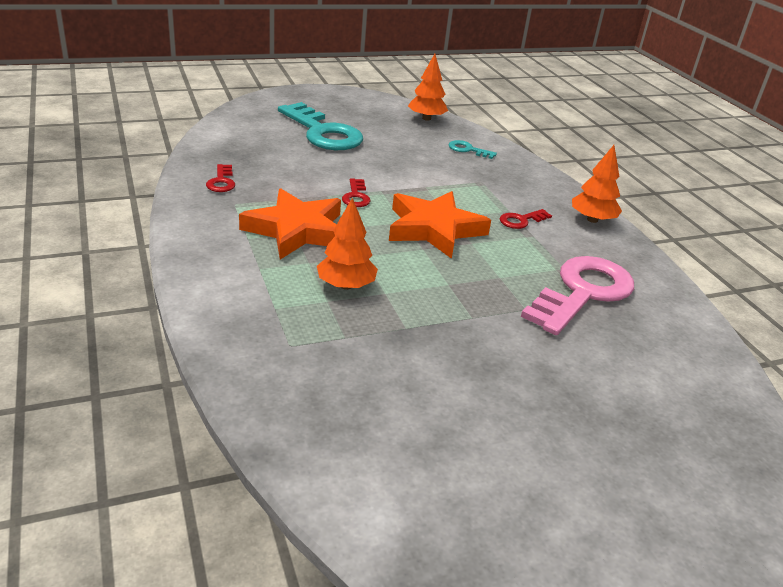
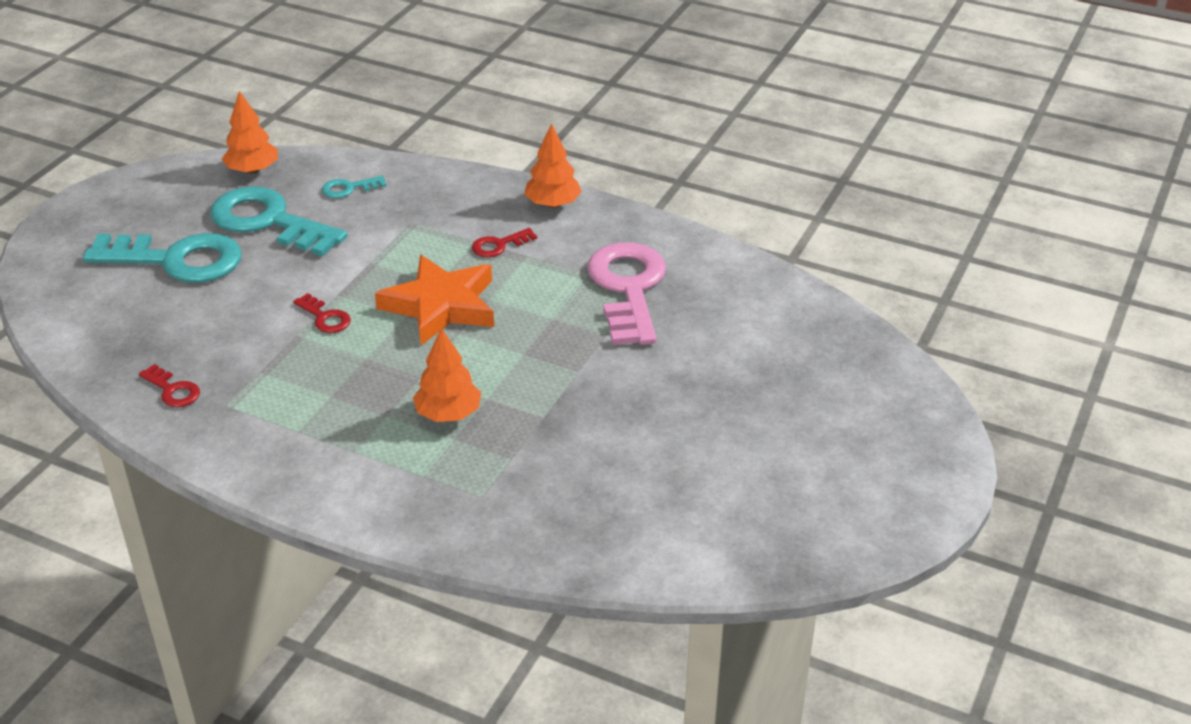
camera: 40 degrees left, 5 degrees up
(296, 230) = (328, 392): orange star -> none
(398, 141) = (269, 221): none -> turquoise key
(521, 220) = (499, 245): red key -> red key turned 45 degrees clockwise

